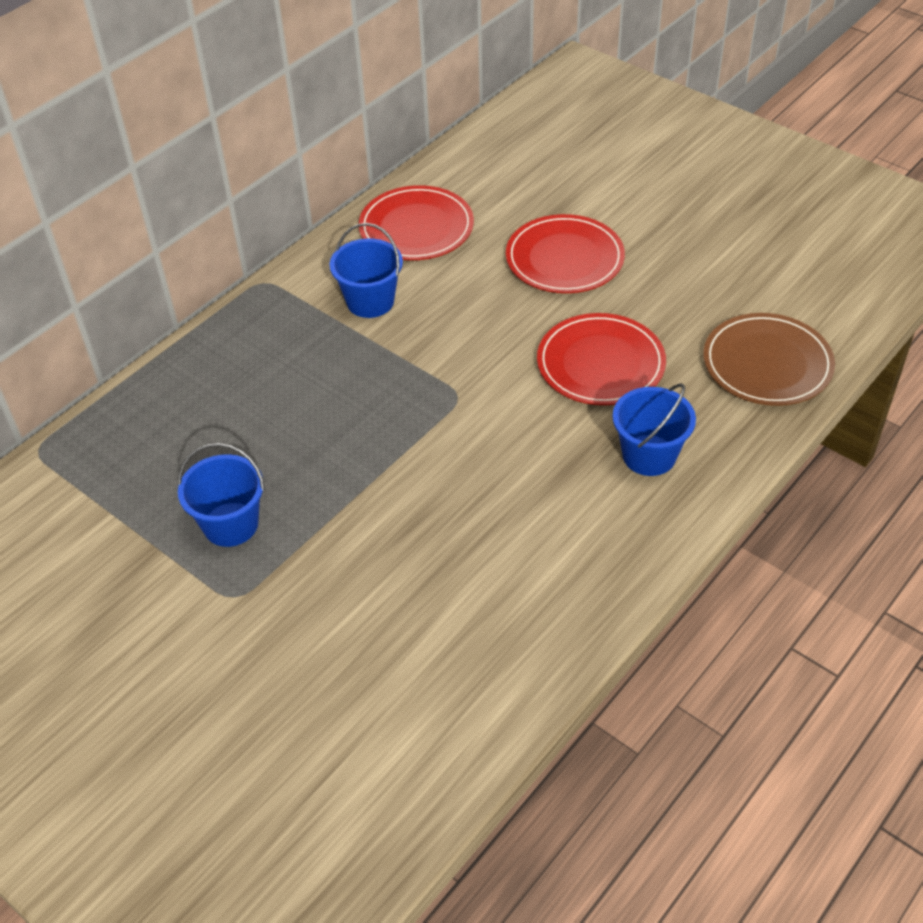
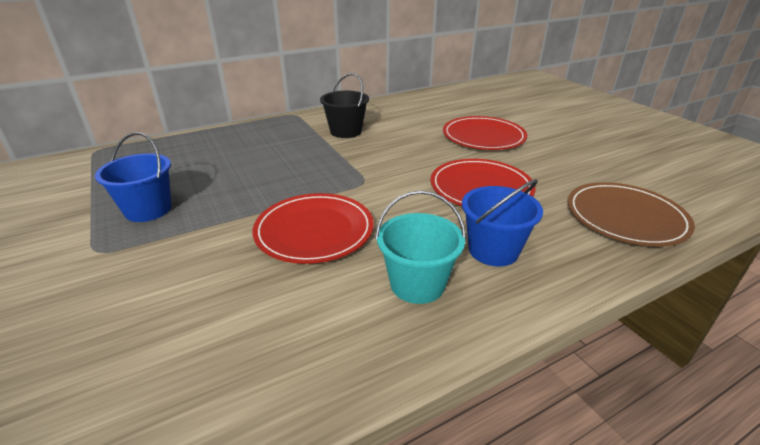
camera: 20 degrees right, 15 degrees down
(370, 301) = (346, 131): blue bucket -> black bucket
(416, 228) = (398, 110): red plate -> red plate (314, 231)
(594, 521) = (417, 284): none -> turquoise bucket

